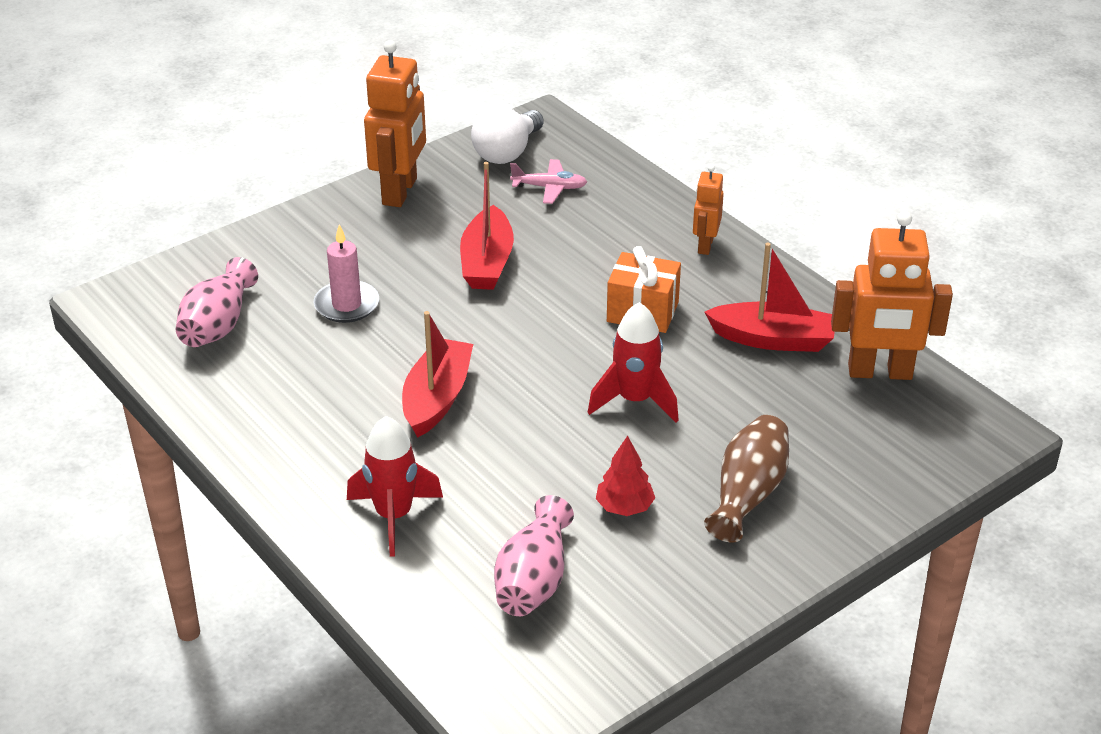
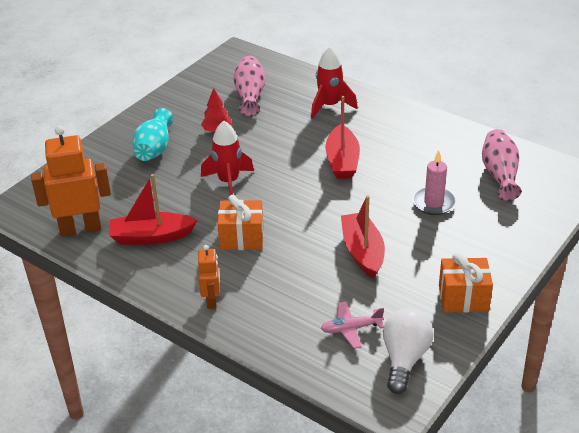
camera: 165 degrees right, 0 degrees up
(400, 191) = (463, 298): orange robot -> orange gift
(747, 493) = (154, 148): brown vase -> turquoise vase

